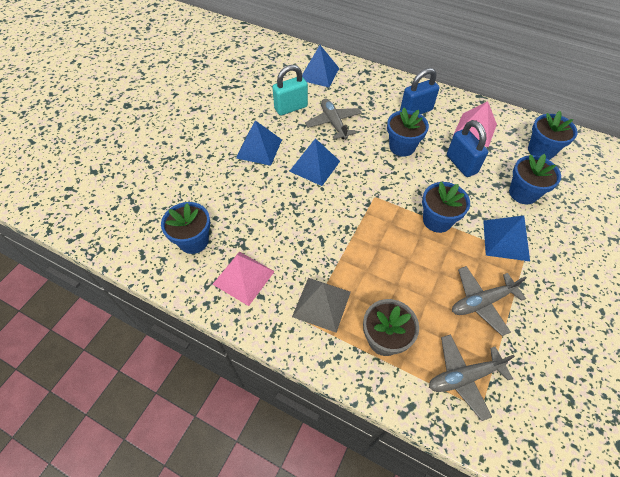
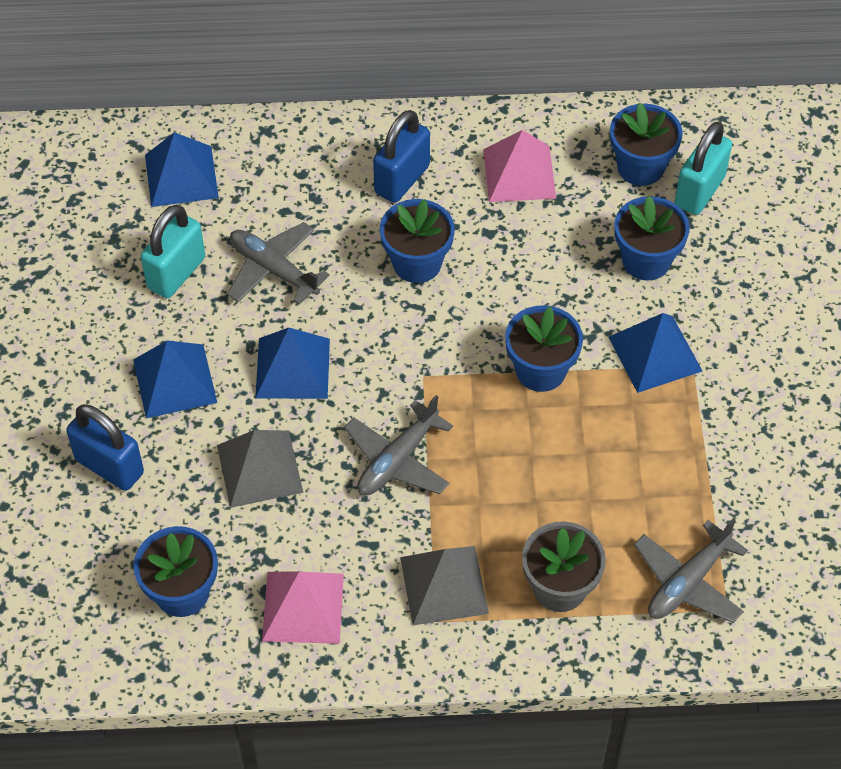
camera: 30 degrees left, 0 degrees up
(269, 202) = (259, 468): none -> grey pyramid
(461, 164) = (529, 251): blue padlock -> blue padlock (109, 466)
(481, 302) = (664, 467): grey plane -> grey plane (397, 460)
(569, 173) = (699, 191): none -> turquoise padlock

